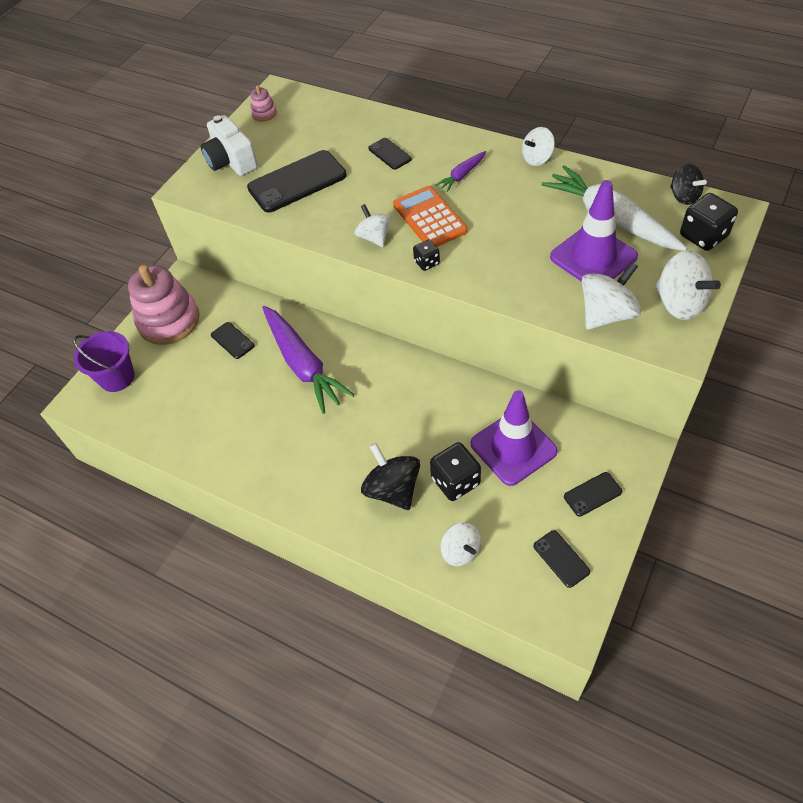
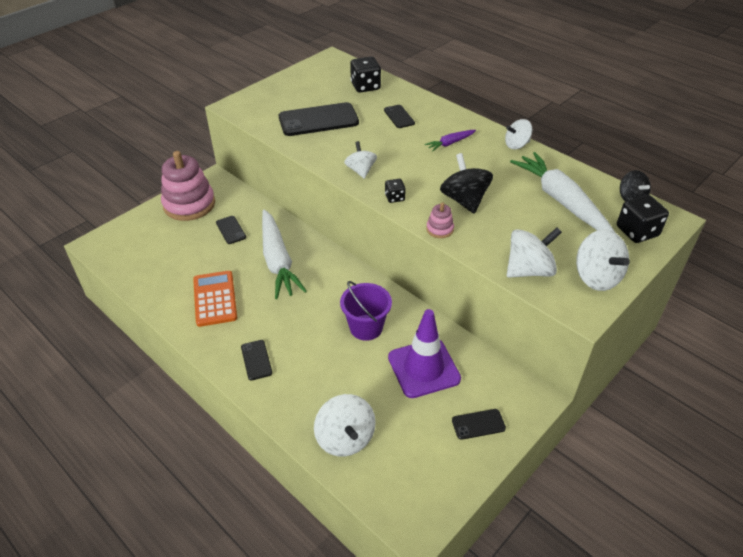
camera: 10 degrees right, 10 degrees down
(117, 377) = (132, 234): purple bucket -> purple bucket (366, 327)
(231, 161) = (275, 96): white camera -> none
(264, 113) = (315, 70): pink stacking toy -> pink stacking toy (439, 229)
(303, 364) = (278, 261): purple carrot -> white carrot
(393, 489) = (309, 373): black spinning top -> black spinning top (464, 200)
(429, 218) = (411, 167): orange calculator -> orange calculator (215, 299)
(455, 481) = (364, 381): black dice -> black dice (365, 86)
(460, 551) = (345, 438): white spinning top -> white spinning top, size x1.53
(561, 558) = (430, 469): black phone -> black phone (256, 360)
(593, 257) = (534, 225): purple traffic cone -> none

